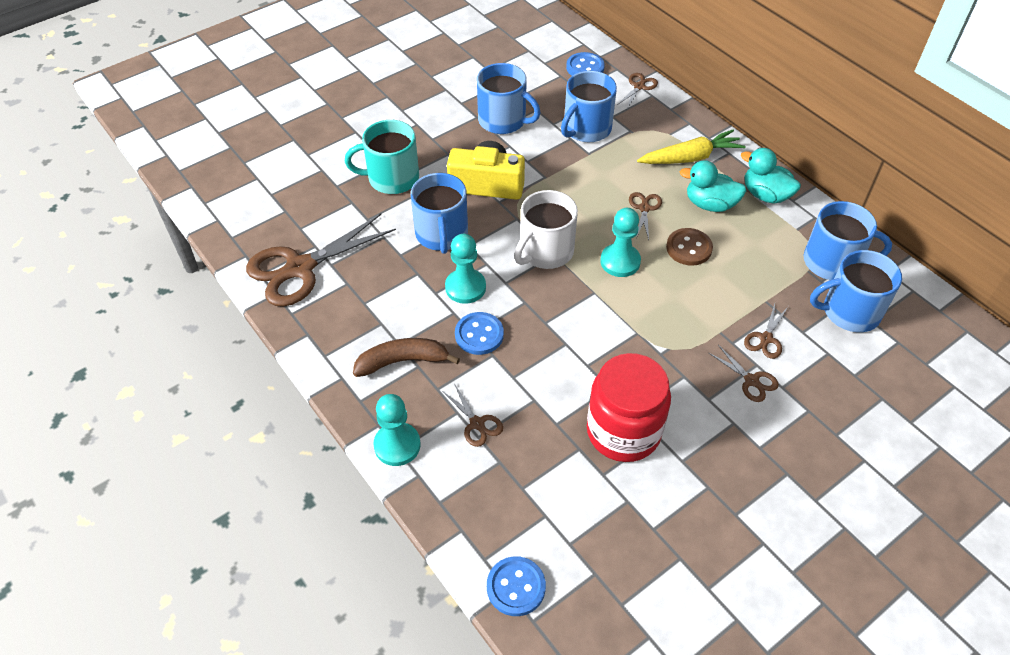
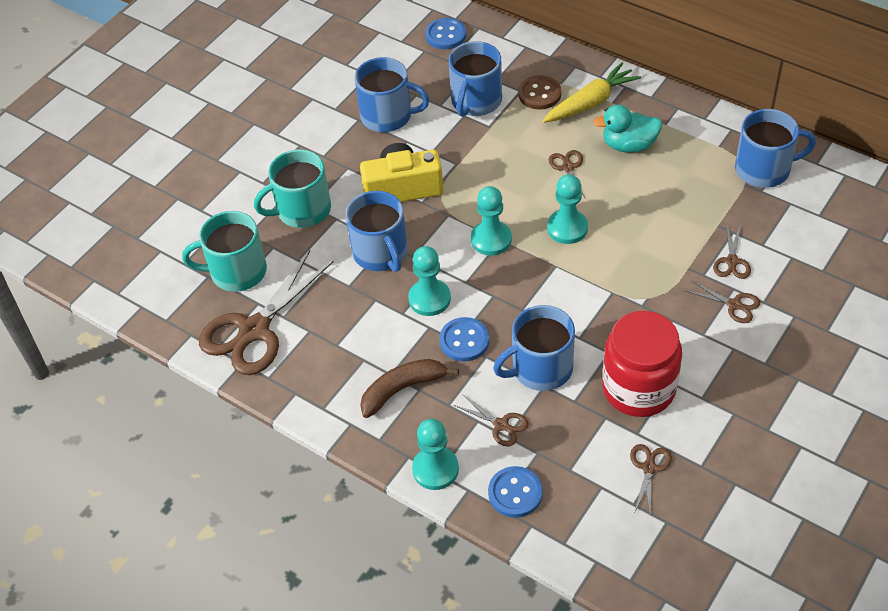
camera: 15 degrees left, 0 degrees up
(311, 214) = (237, 271): none -> turquoise mug
(516, 587) = (602, 557): blue button -> blue button (515, 493)
(545, 251) = (491, 239): white mug -> turquoise pawn
(639, 86) = (509, 41): brown scissors -> brown scissors (649, 467)
(689, 248) = (626, 195): brown button -> brown button (539, 94)
(765, 195) = (677, 120): turquoise duck -> none
(849, 311) = (796, 212): blue mug -> blue mug (540, 368)

